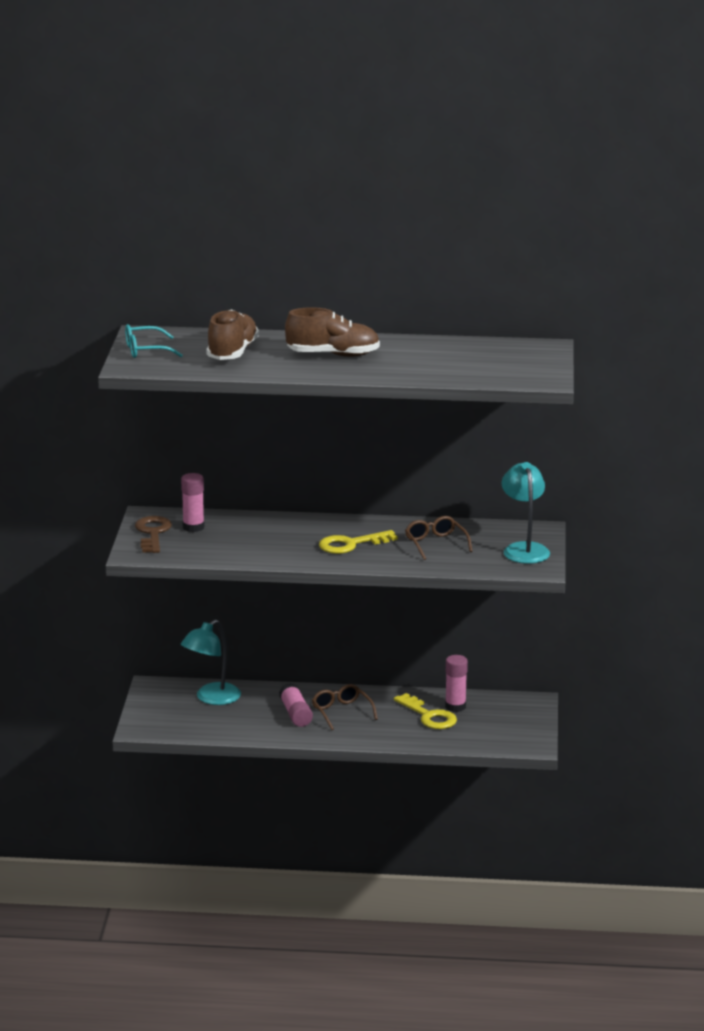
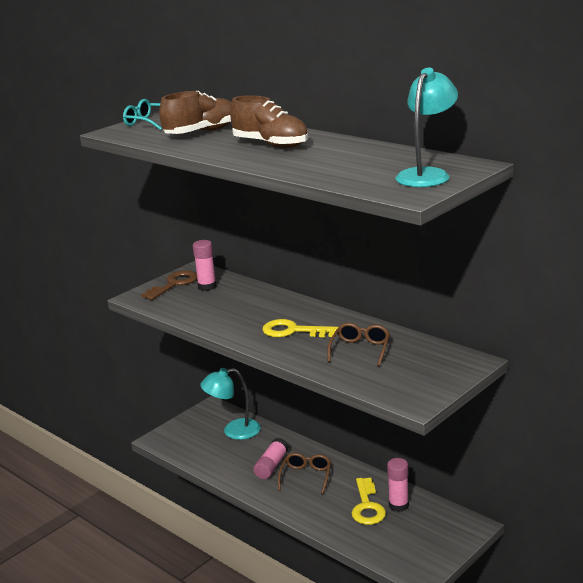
camera: 40 degrees right, 0 degrees up
(524, 549) = (430, 377): turquoise lamp -> turquoise lamp (427, 175)

